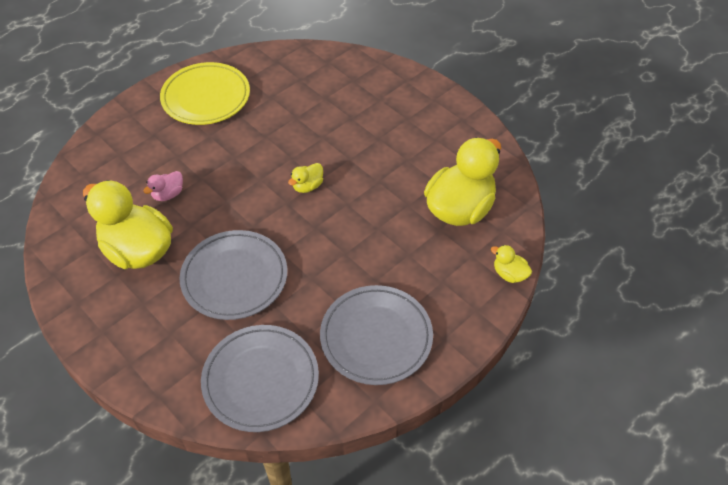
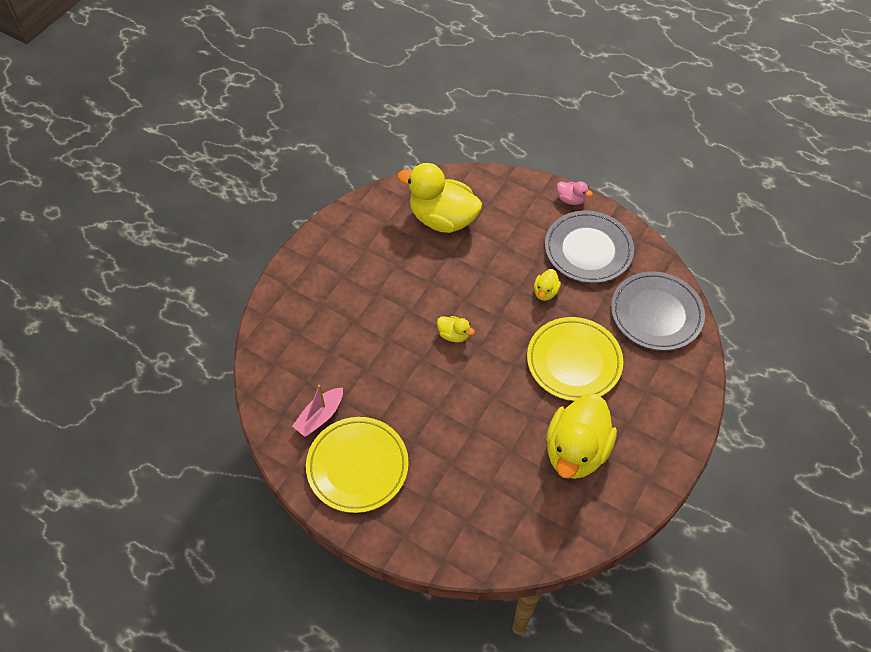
camera: 105 degrees left, 5 degrees up
(168, 194) = (503, 451): pink duck -> pink duck (571, 199)
(234, 277) = (574, 361): grey plate -> yellow plate
(263, 82) = (320, 416): none -> pink boat
(509, 274) = (498, 179): yellow duck -> yellow duck (545, 292)

